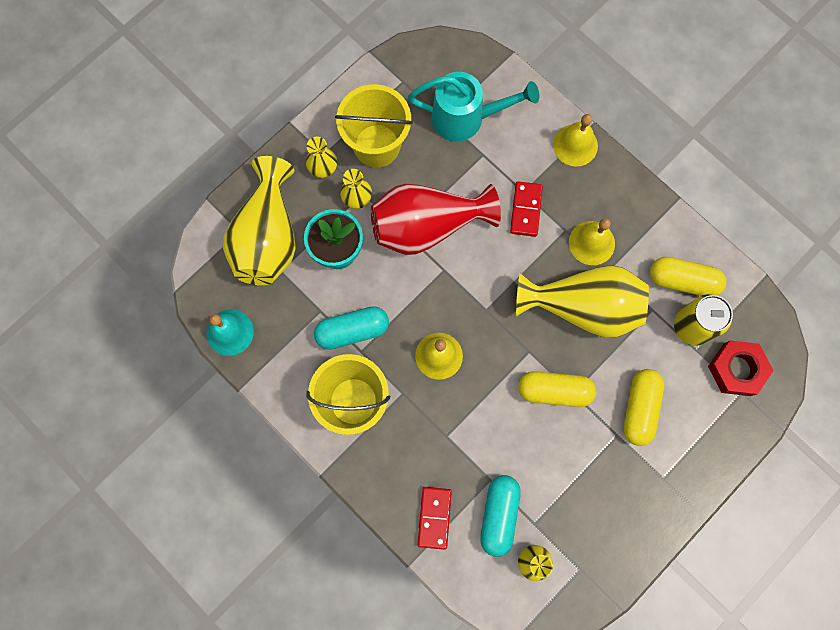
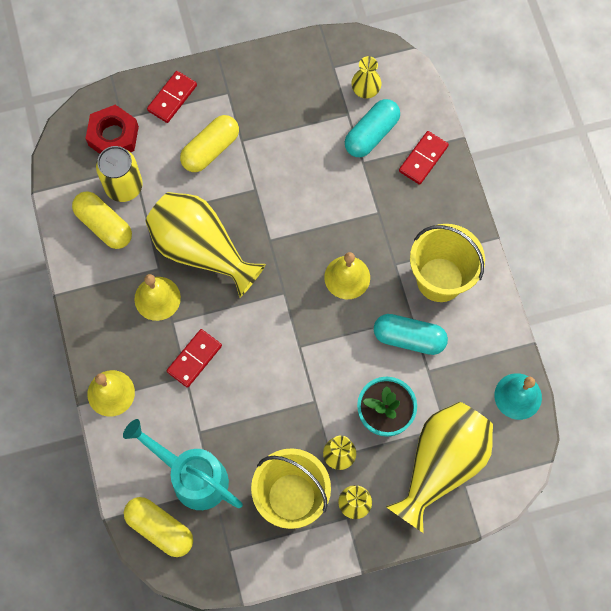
camera: 150 degrees left, 5 degrees down
(427, 226) = (291, 393): red vase -> none
(554, 391) = (269, 198): yellow capsule -> yellow capsule (160, 528)
(711, 440) = (172, 98): none -> red domino

